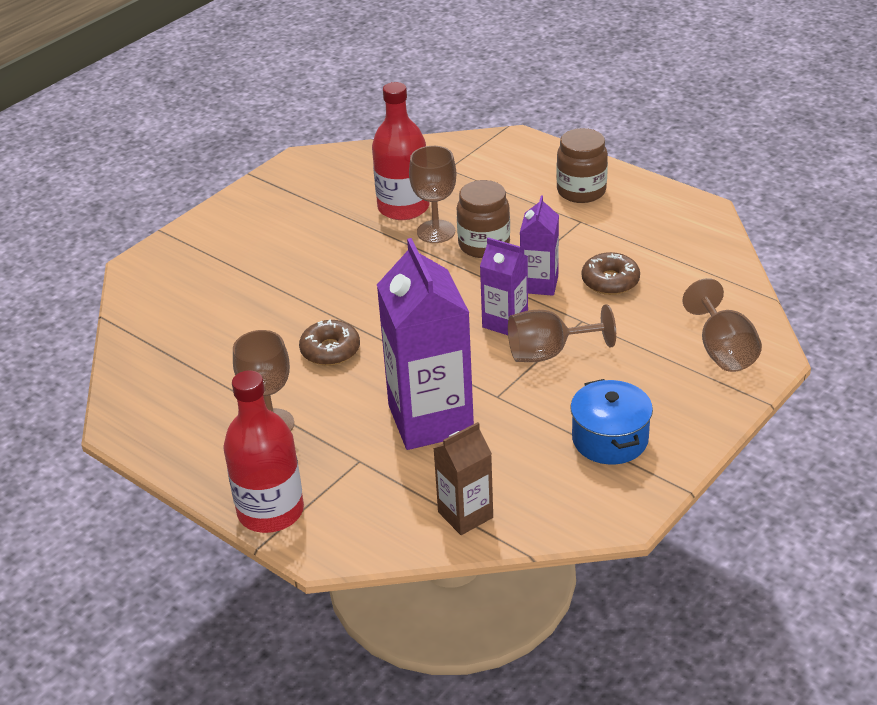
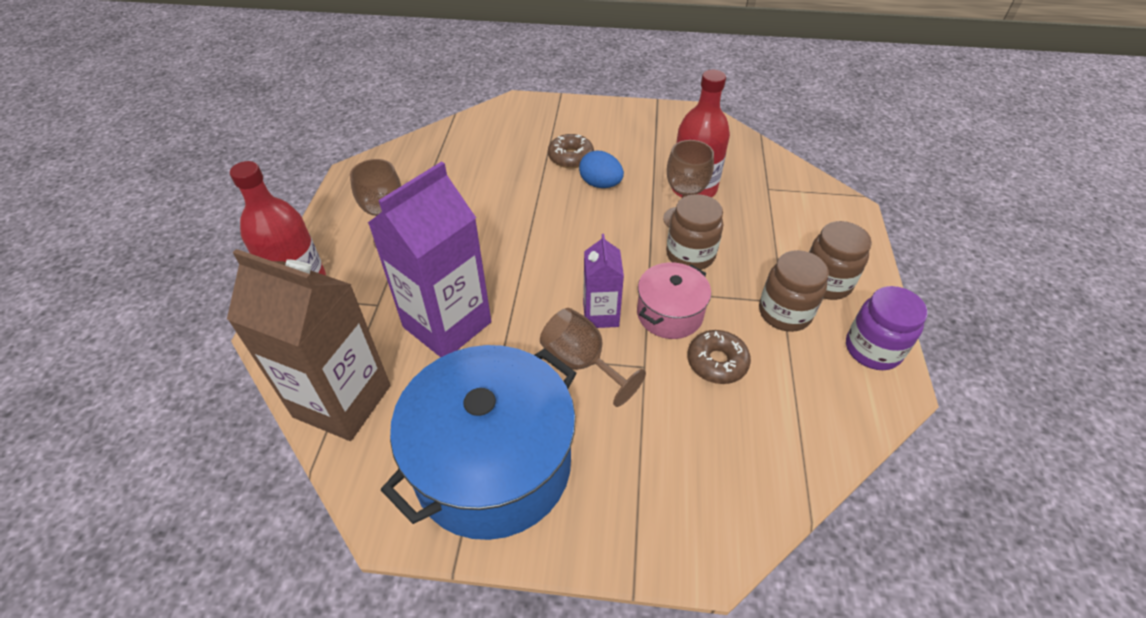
camera: 55 degrees right, 10 degrees up
(330, 350) = (493, 230): brown donut -> brown donut (570, 157)
(338, 259) = (600, 184): none -> blue egg
(465, 515) = (342, 401): brown carton -> brown carton, size x1.87
(539, 284) = (669, 314): purple carton -> pink pot
(592, 225) = (784, 313): none -> brown jar
(610, 439) = (492, 464): blue pot -> blue pot, size x1.97
(663, 202) = (872, 349): none -> purple jar
(723, 350) = (687, 506): brown goblet -> none

